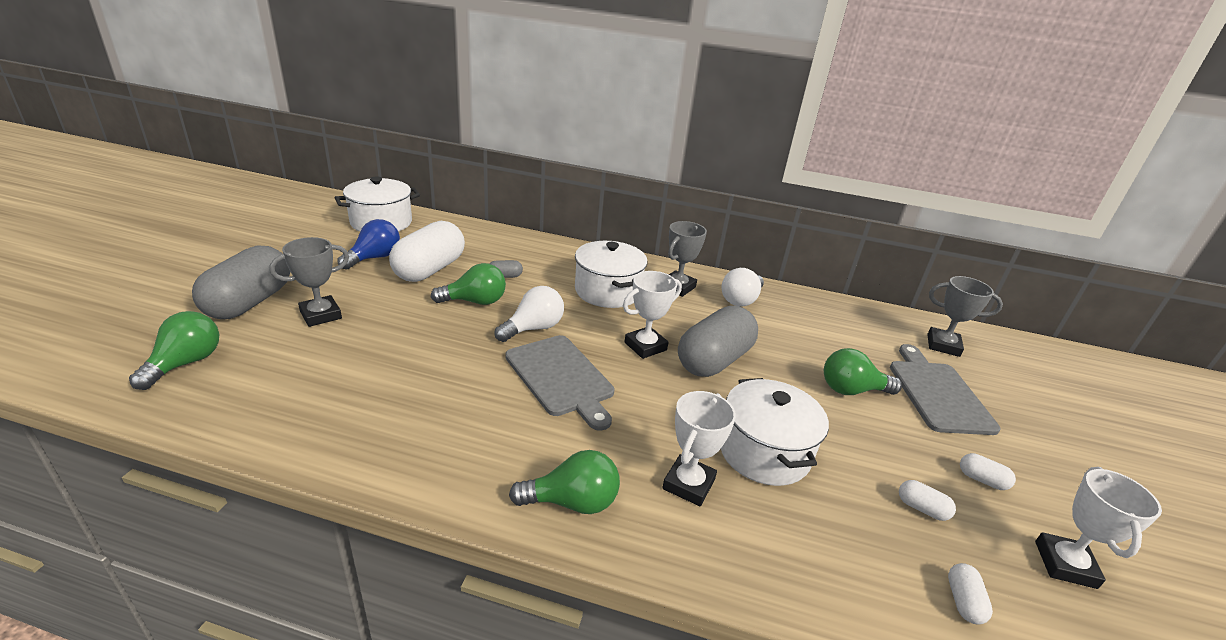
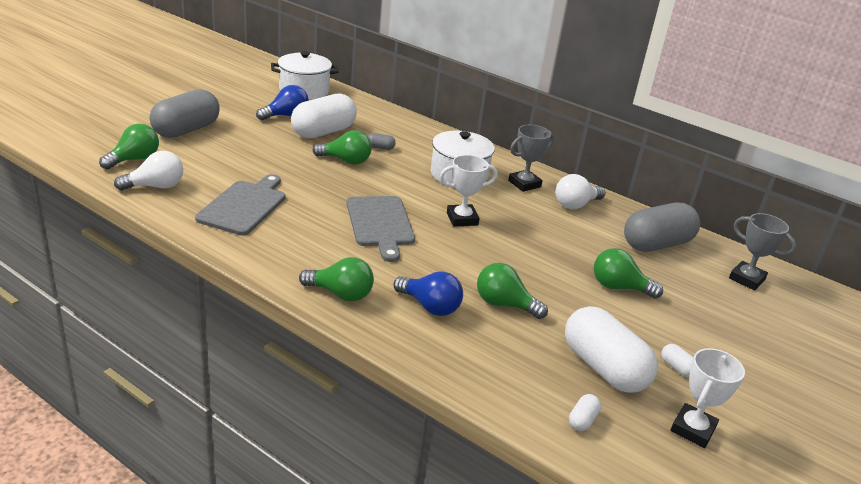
camera: 20 degrees right, 0 degrees up
(321, 315) = (230, 148): grey trophy -> none
(533, 328) = (380, 188): white light bulb -> white light bulb (155, 186)
(688, 484) = (430, 306): white trophy -> blue light bulb
(714, 360) = (513, 241): grey capsule -> grey capsule (656, 244)
(764, 452) = (504, 304): white pot -> green light bulb
(921, 508) = (603, 368): white capsule -> white capsule, size x2.50
(938, 393) = (701, 309): grey cutting board -> grey cutting board (244, 206)

